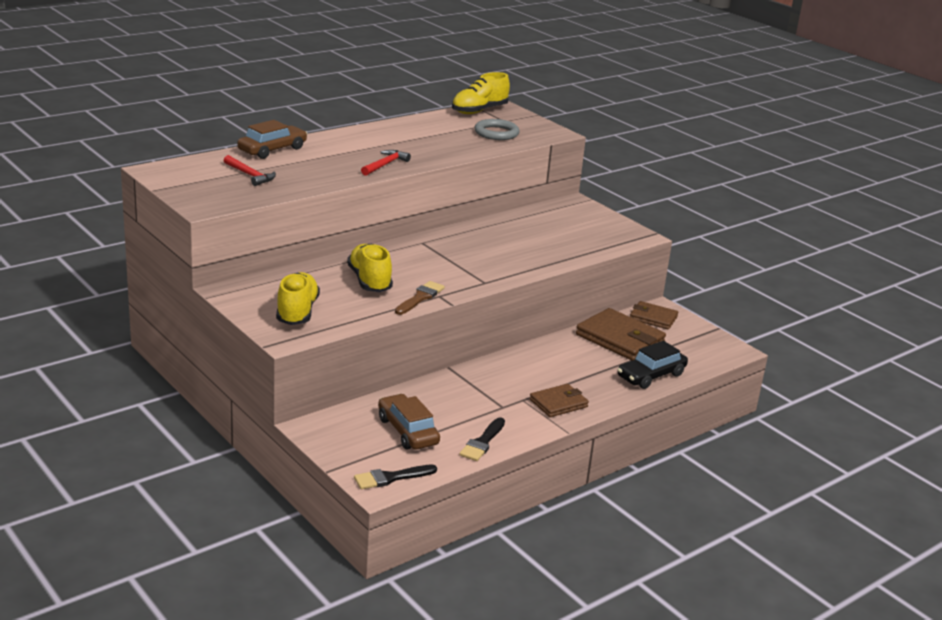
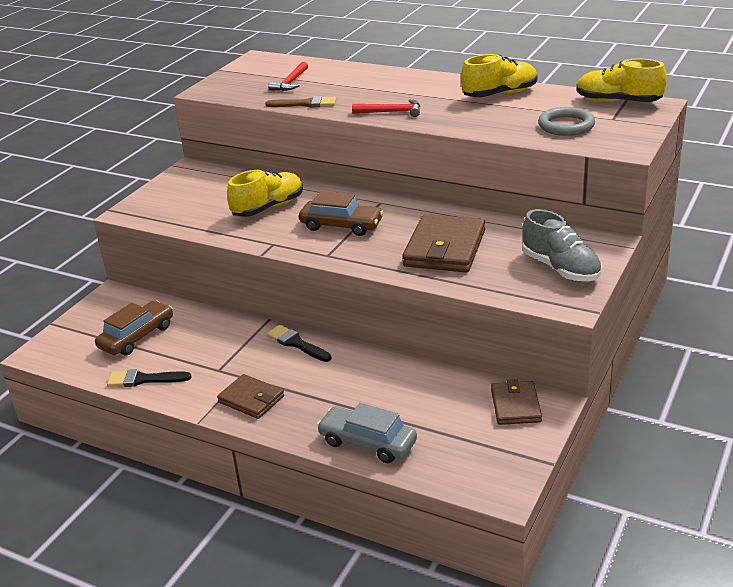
camera: 70 degrees right, 5 degrees up
(272, 150) = (359, 71): brown car -> brown car (341, 226)
(297, 312) = (178, 201): yellow shoe -> yellow shoe (500, 94)
(391, 478) = (56, 354): black brush -> black brush (297, 343)
(420, 298) = (258, 237): brown brush -> brown brush (305, 104)
(594, 224) = (560, 268): none -> grey shoe
(620, 339) = (434, 397): brown wallet -> brown wallet (444, 248)
(651, 376) = (367, 442): black car -> grey car

